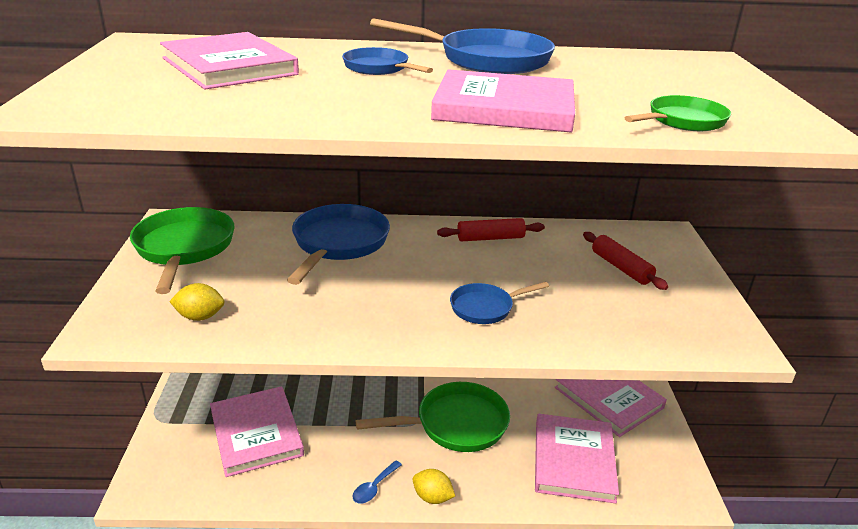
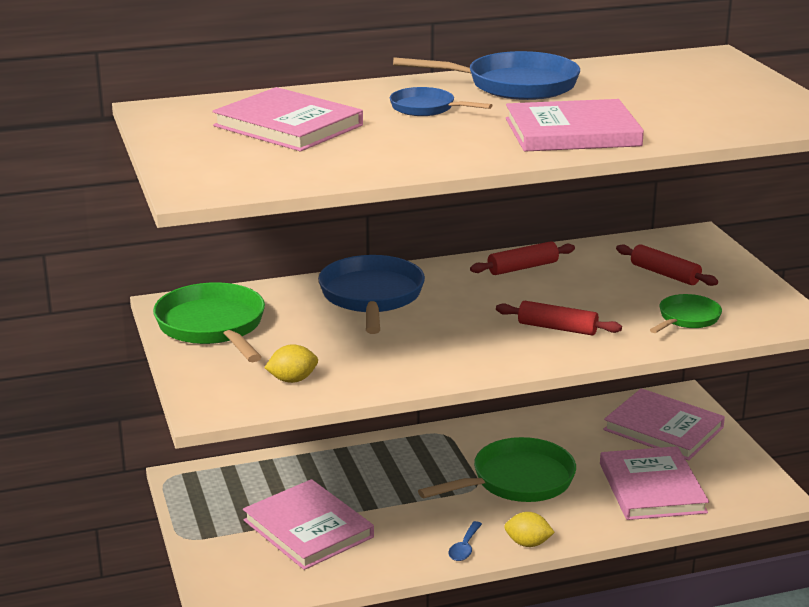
camera: 15 degrees left, 5 degrees down
(485, 307) = (557, 328): blue pan -> red rolling pin
(683, 121) = (721, 124): green pan -> green pan (687, 318)

